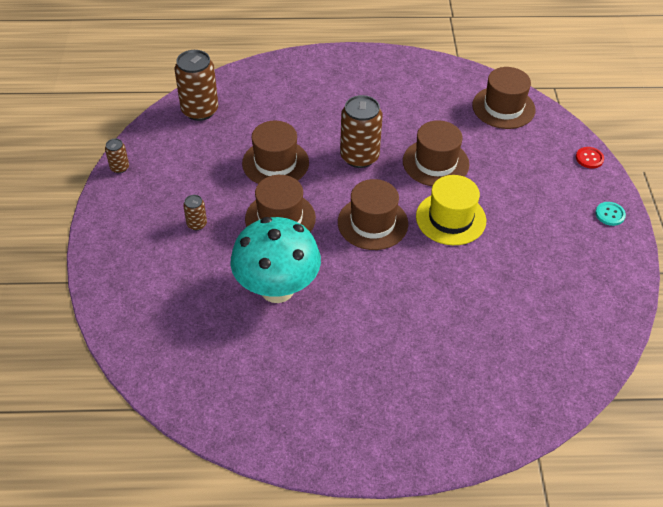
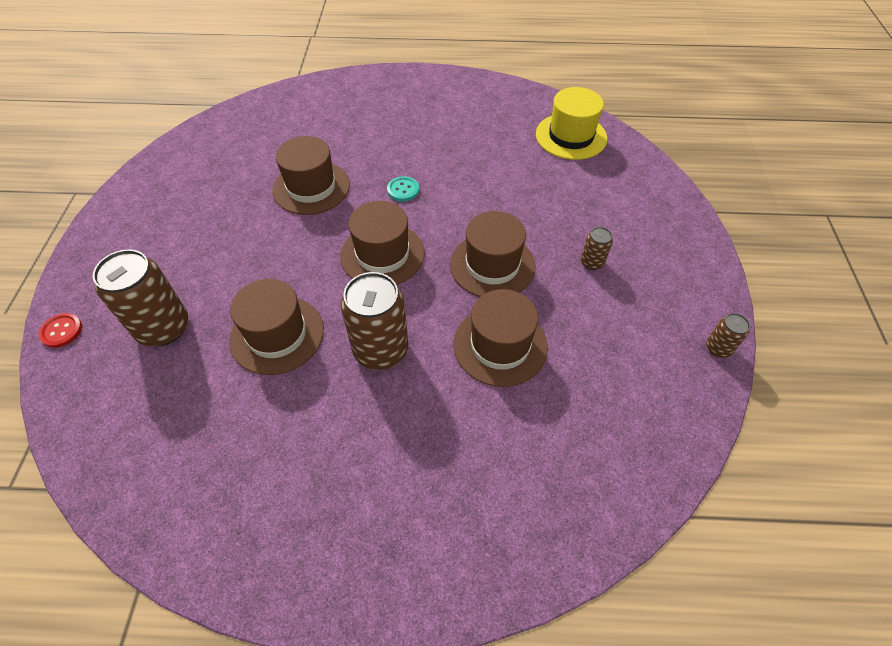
camera: 175 degrees left, 5 degrees up
(200, 110) = (629, 457): brown can -> brown can (163, 328)
(277, 289) = (494, 191): turquoise mushroom -> none
(450, 218) = (288, 255): yellow hat -> yellow hat (571, 136)
(503, 107) = (125, 436): brown hat -> brown hat (311, 187)
(610, 214) = (97, 252): turquoise button -> turquoise button (403, 190)

